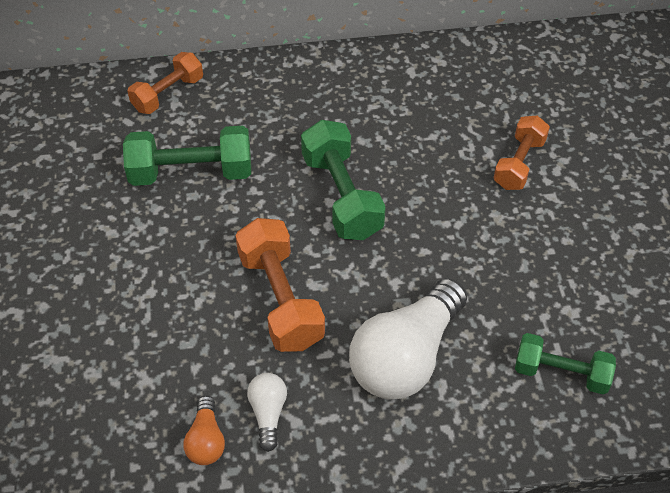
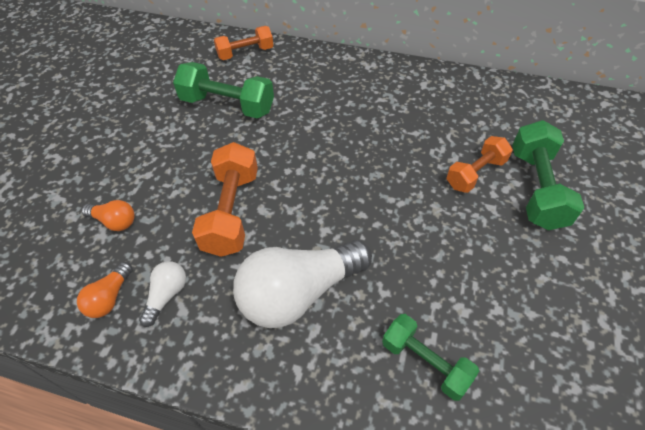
camera: 25 degrees right, 0 degrees up
(150, 360) = (114, 221): none -> orange light bulb
(341, 196) = (321, 153): green dumbbell -> green dumbbell (536, 188)

